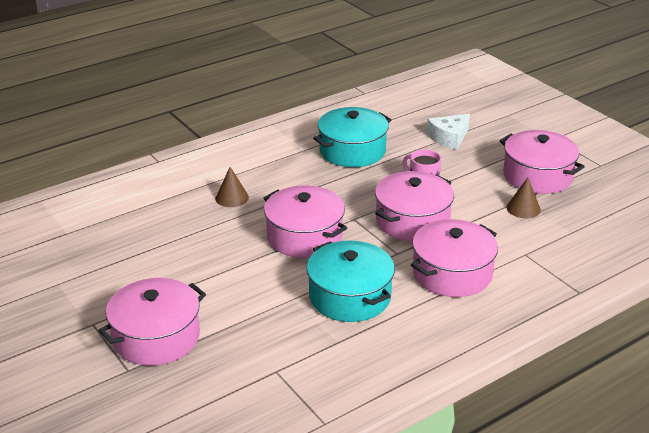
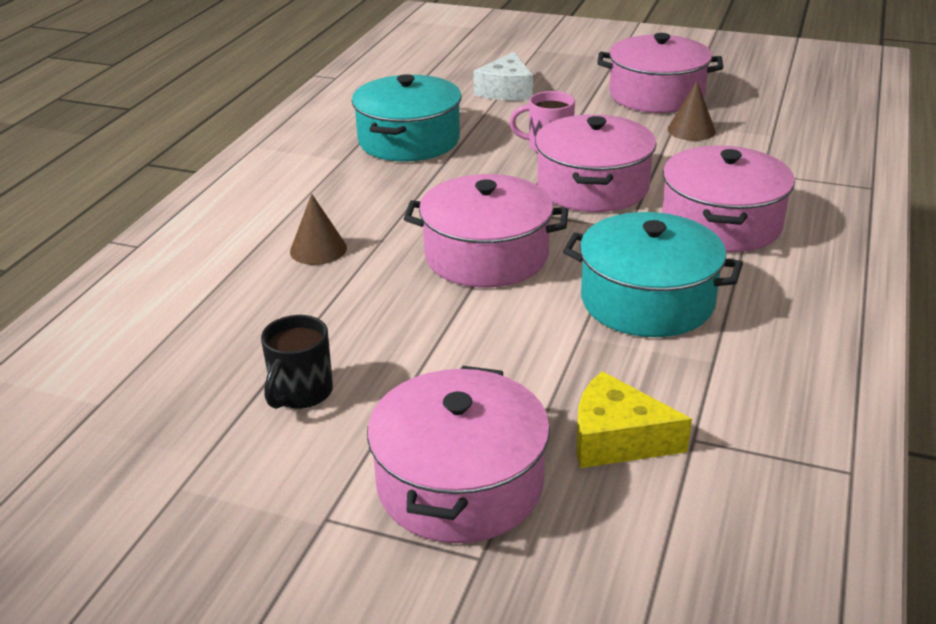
camera: 35 degrees left, 0 degrees up
(143, 266) = (301, 393): none -> black mug
(243, 353) = (617, 439): none -> yellow cheese

